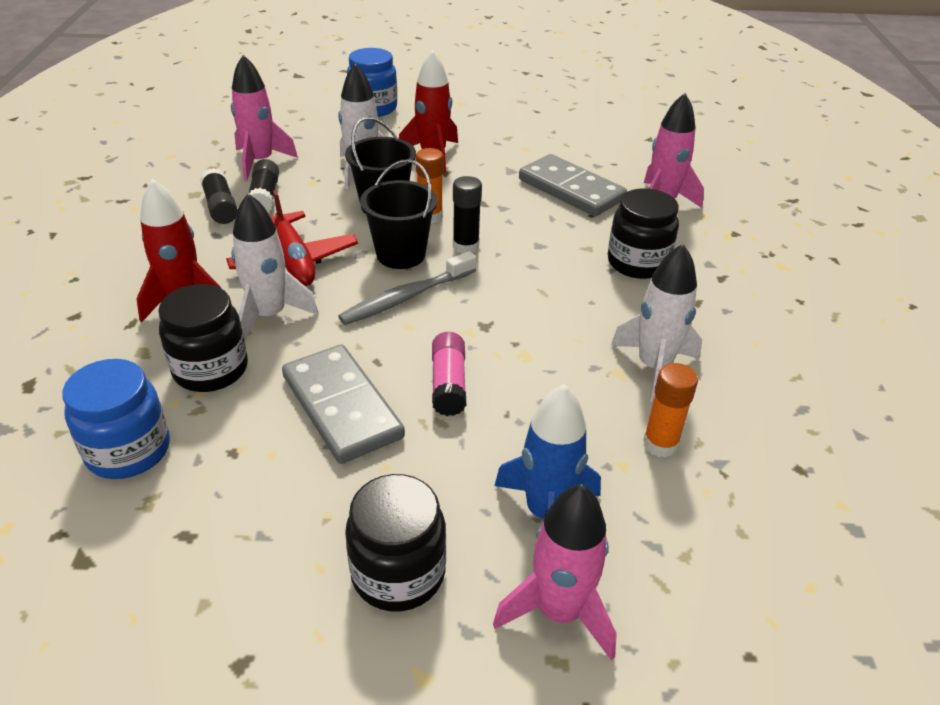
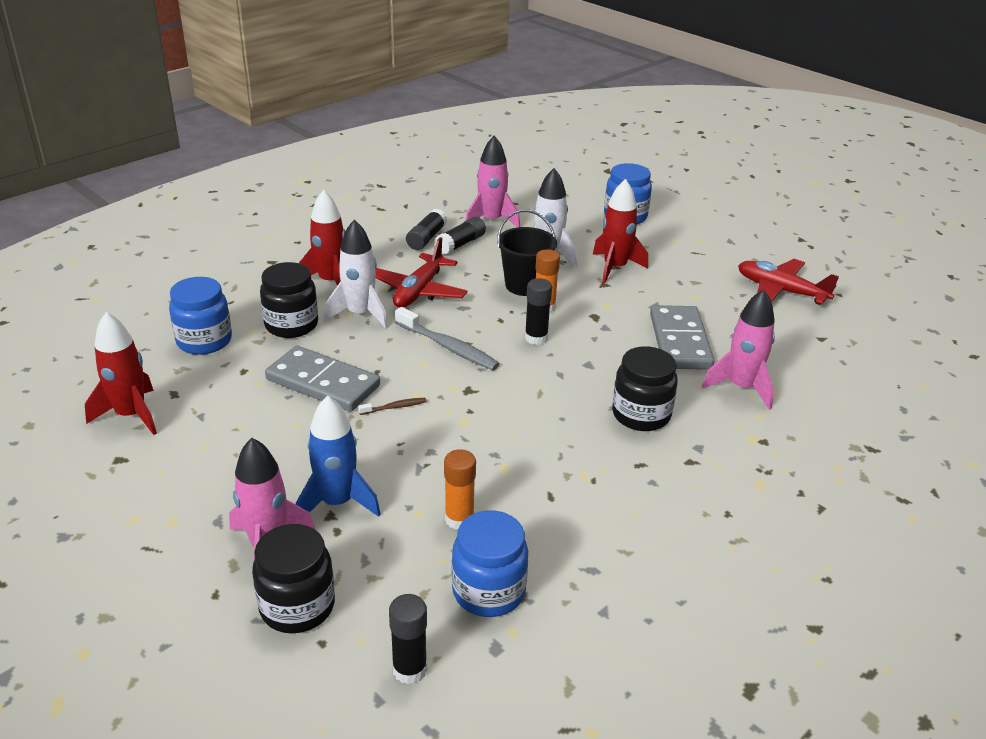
camera: 45 degrees right, 5 degrees down
(170, 601) = (131, 415): none -> red rocket
(342, 407) = (323, 383): grey domino -> grey domino turned 75 degrees counterclockwise
(398, 573) = (228, 474): black jar -> black jar (297, 606)
(401, 254) = (486, 321): black bucket -> none
(406, 297) = (448, 347): grey toothbrush -> grey toothbrush turned 150 degrees counterclockwise
(448, 384) = (394, 407): pink glue stick -> brown toothbrush
(573, 116) = (781, 291): none -> red plane
(653, 367) = (533, 479): white rocket -> none
(777, 487) = (488, 591): none -> blue jar
(841, 608) = (409, 669): none -> black glue stick

